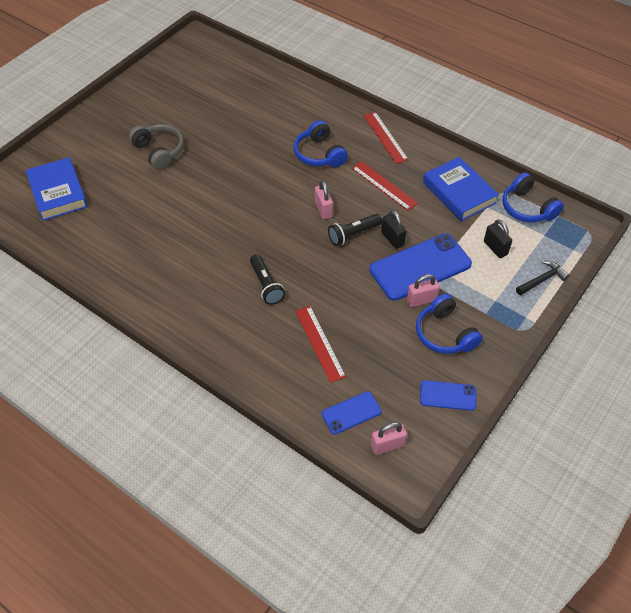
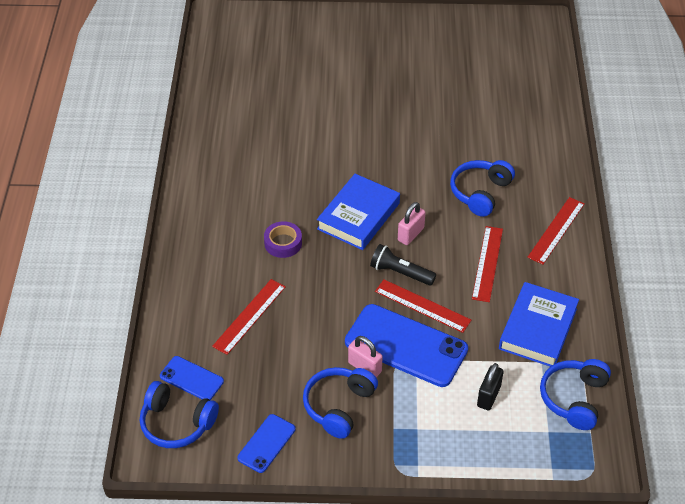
camera: 55 degrees right, 5 degrees down
(58, 193) = (263, 53): blue book -> blue book (358, 216)
(159, 151) = (371, 84): grey headphones -> none
(266, 285) = (283, 243): black flashlight -> purple tape
(387, 445) = (176, 423): pink padlock -> blue headphones
(392, 239) = (422, 305): black padlock -> red ruler
(447, 395) = (266, 443): blue phone -> blue phone turned 60 degrees clockwise
(542, 280) = (481, 457): black hammer -> none

